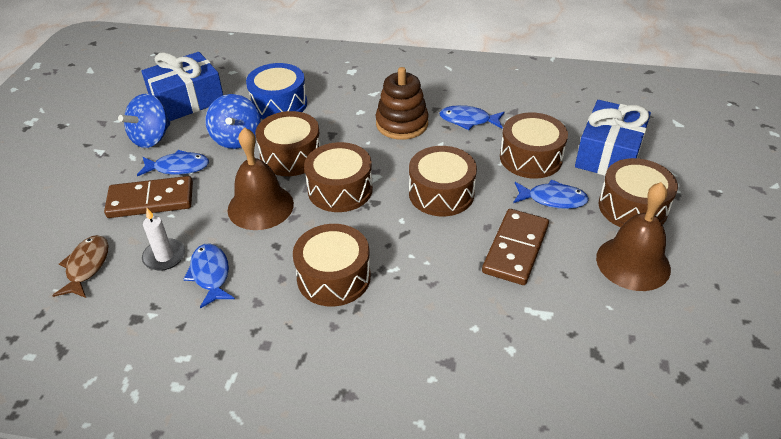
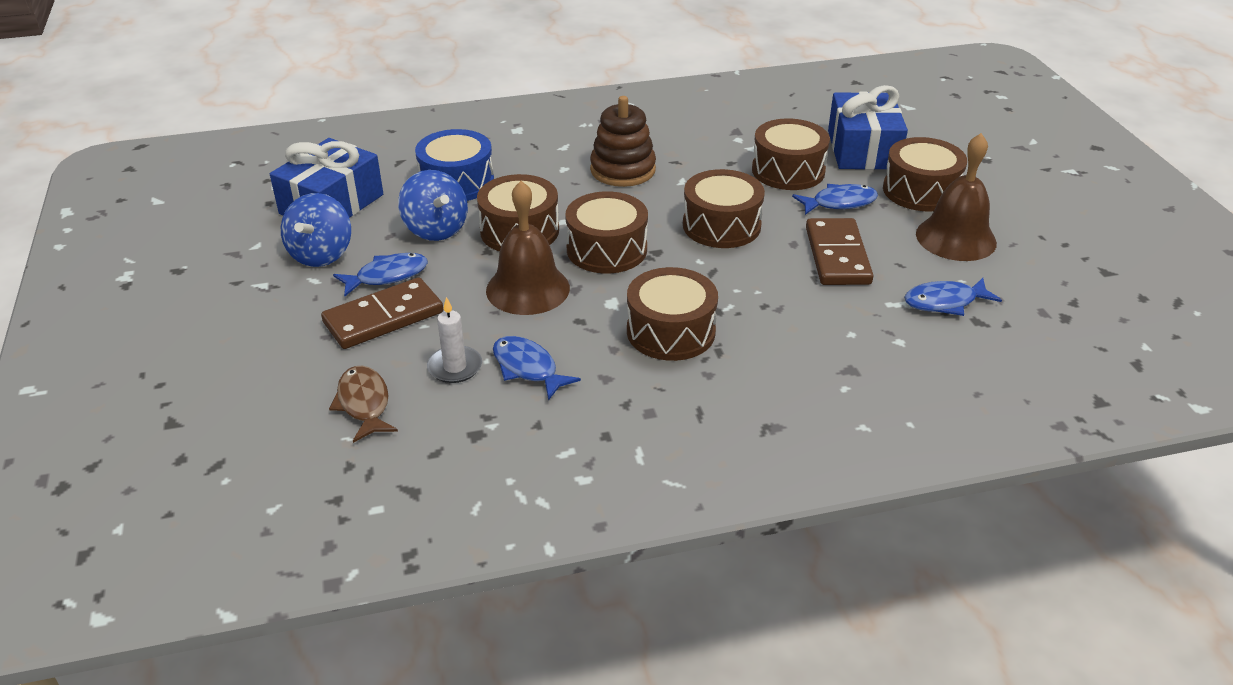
camera: 25 degrees left, 5 degrees down
(468, 120) = (694, 150): blue fish -> blue fish (945, 302)

